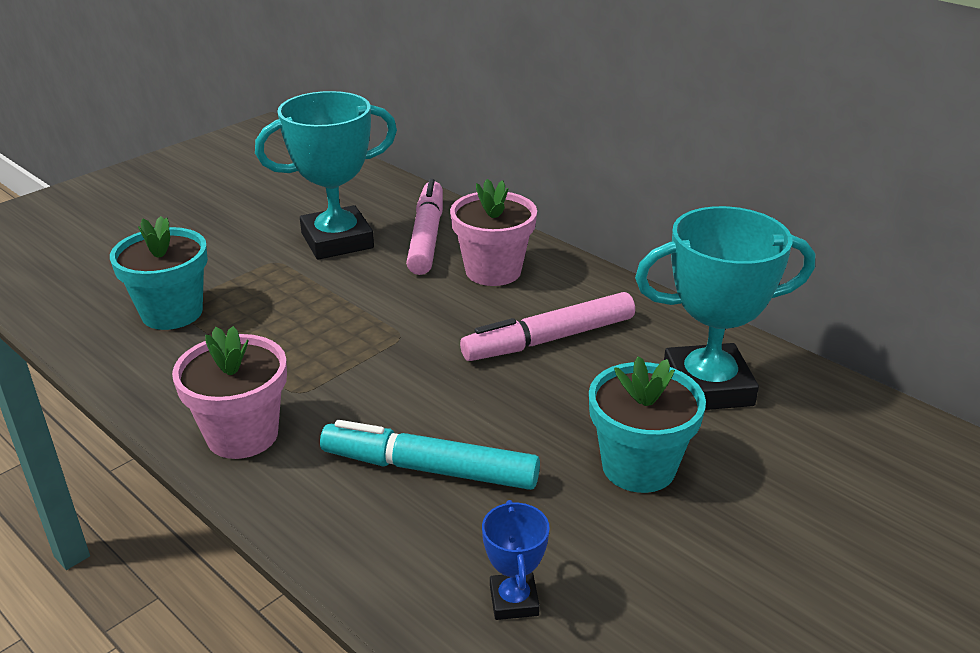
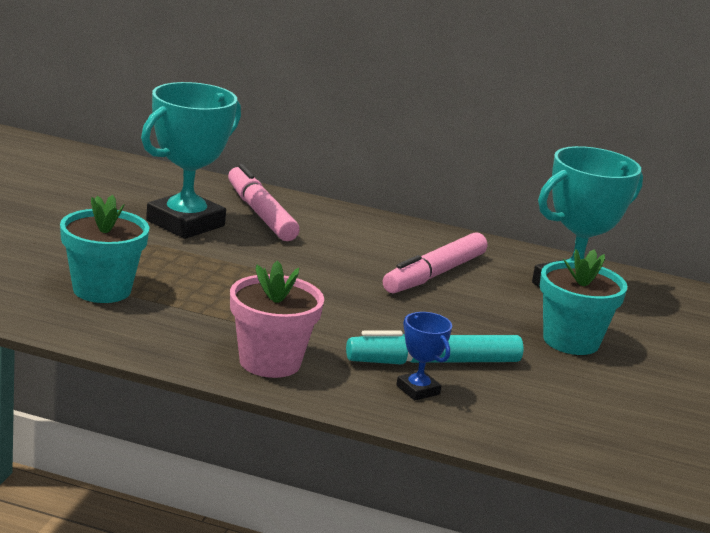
camera: 30 degrees left, 10 degrees down
(493, 271) = (343, 233): pink flower pot -> none
(514, 600) = (564, 421): blue trophy -> blue trophy (418, 390)

